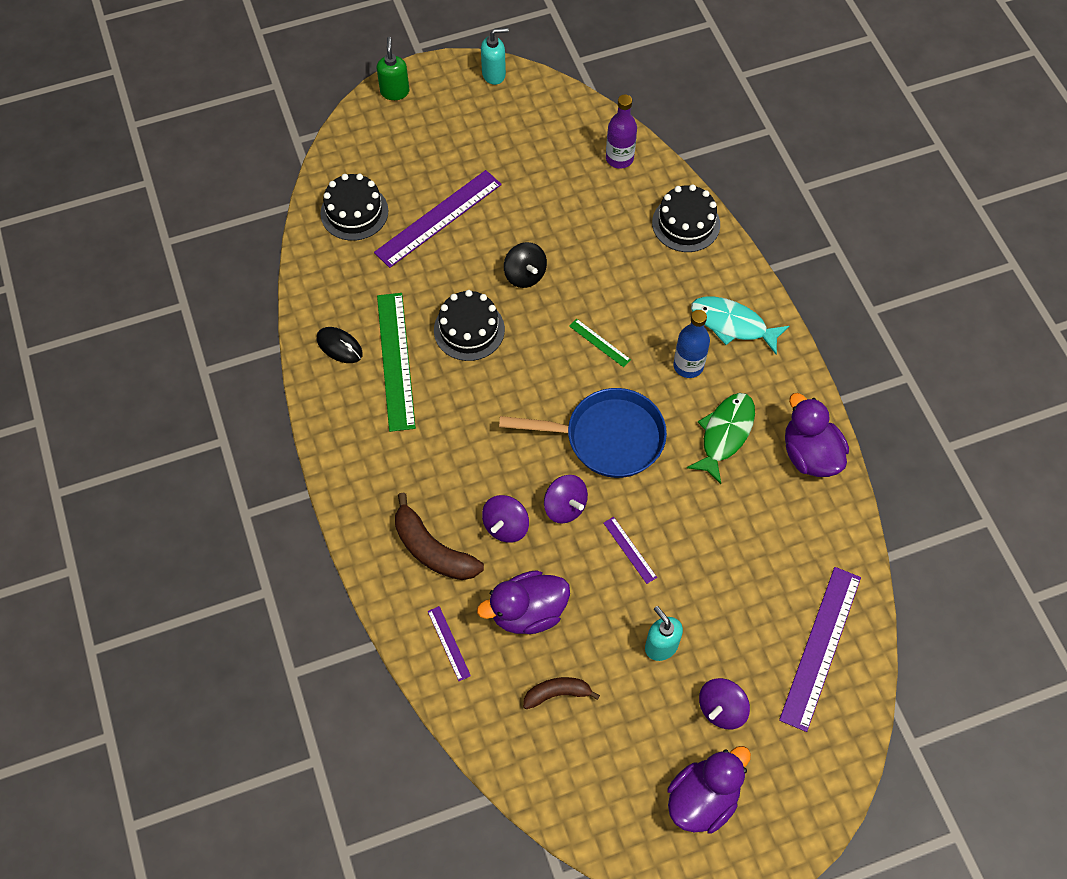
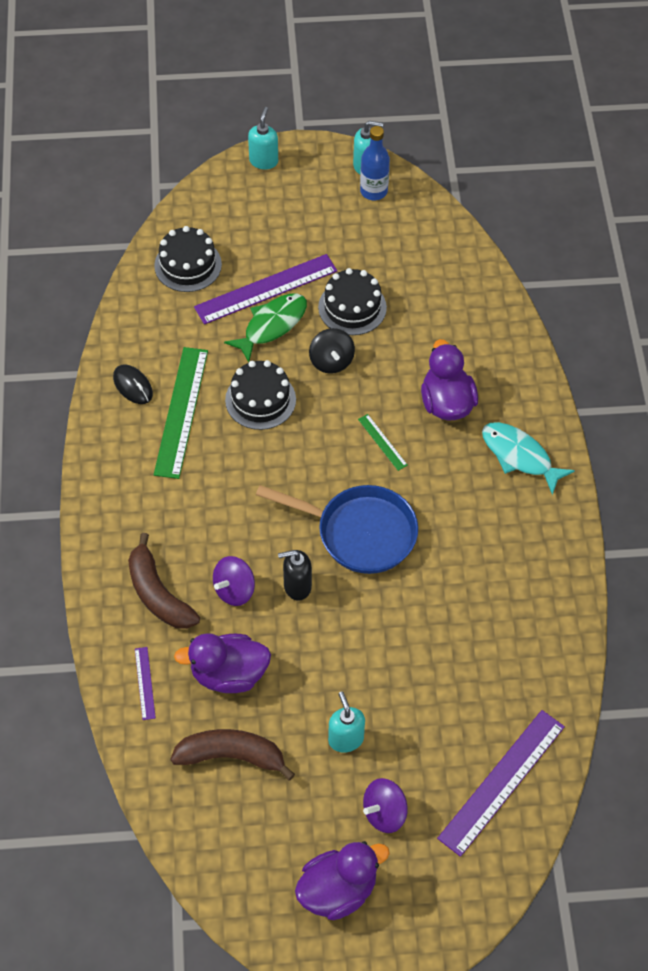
camera: 15 degrees right, 5 degrees down
(395, 91) = (263, 161): green soap dispenser -> turquoise soap dispenser
(557, 693) = (231, 756): brown banana -> brown banana, size x1.62
(565, 506) = (297, 586): purple spinning top -> black soap dispenser
(619, 158) = (461, 272): purple bottle -> none
(630, 550) = (346, 642): purple ruler -> none
(686, 223) = (506, 349): black cake -> black cake (352, 307)
(688, 366) = (462, 484): blue bottle -> blue bottle (373, 191)
(725, 434) = (476, 558): green fish -> green fish (272, 325)
(810, 454) = (554, 598): purple duck -> purple duck (446, 403)

